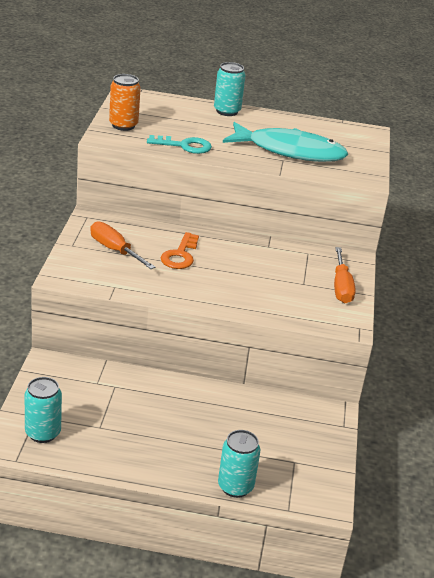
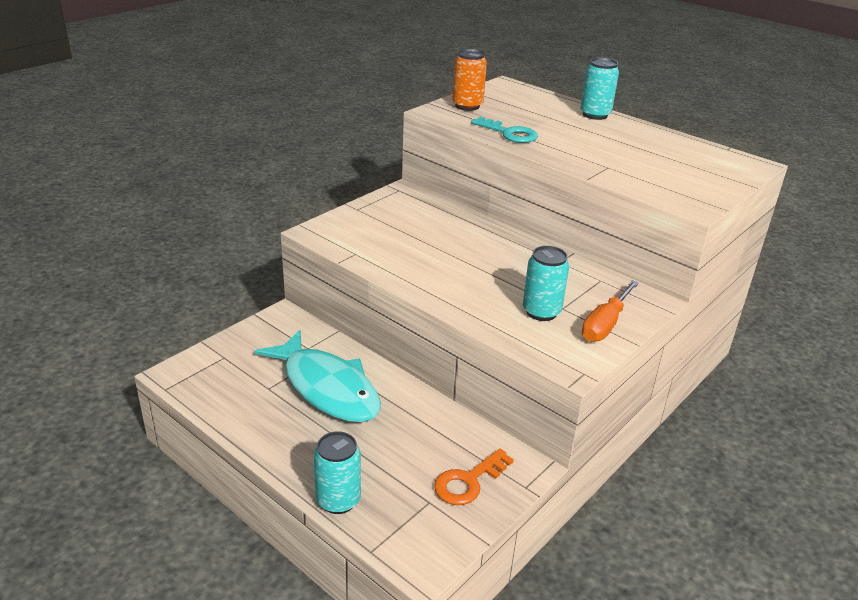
camera: 35 degrees right, 0 degrees up
(43, 433) = (213, 374): turquoise can -> turquoise can (541, 312)
(115, 250) = (392, 223): orange screwdriver -> none
(180, 255) = (452, 244): orange key -> orange key (468, 481)
(290, 151) = (626, 161): turquoise fish -> turquoise fish (327, 388)

